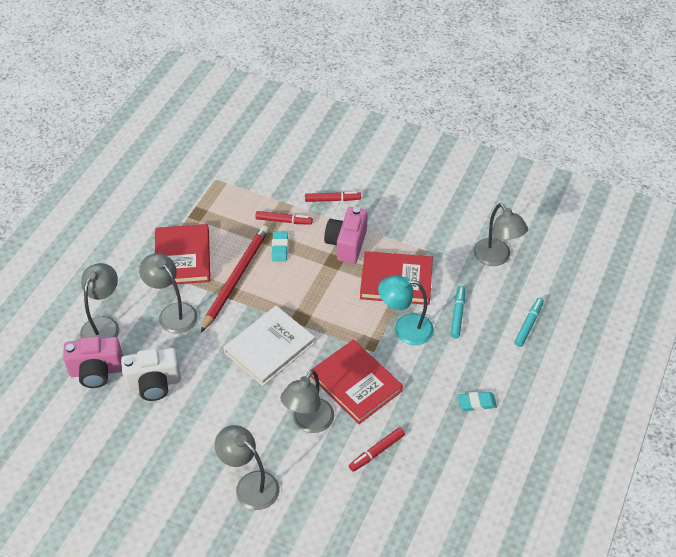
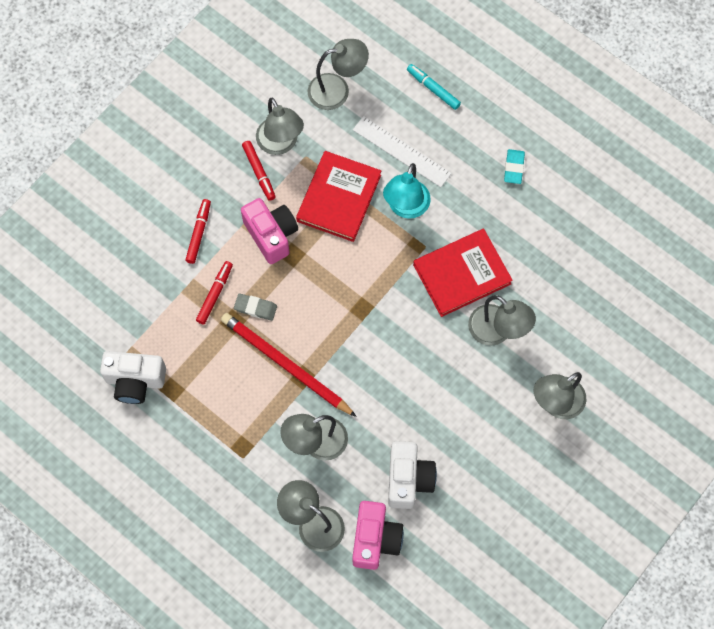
camera: 75 degrees left, 20 degrees up
(182, 257) = (236, 418): red book -> none
(199, 191) = (135, 381): none -> white camera
(269, 348) = (393, 349): white book -> none
(279, 248) = (255, 308): turquoise eraser -> grey eraser
(346, 244) = (271, 235): pink camera -> pink camera turned 150 degrees counterclockwise
(376, 452) = (547, 276): red marker -> red marker (259, 172)
(430, 232) = (280, 144): none -> grey lamp
(457, 315) = (401, 151): turquoise marker -> white ruler

